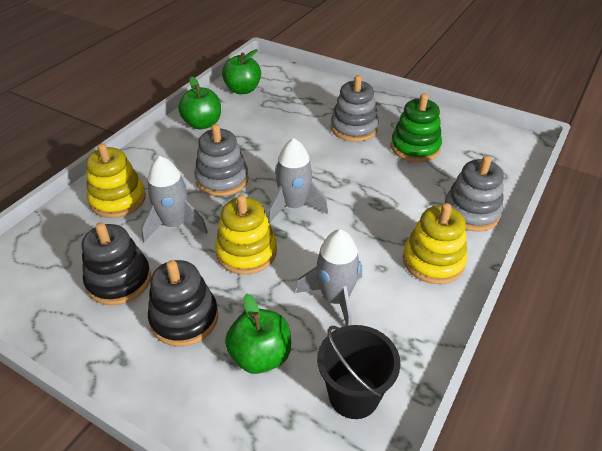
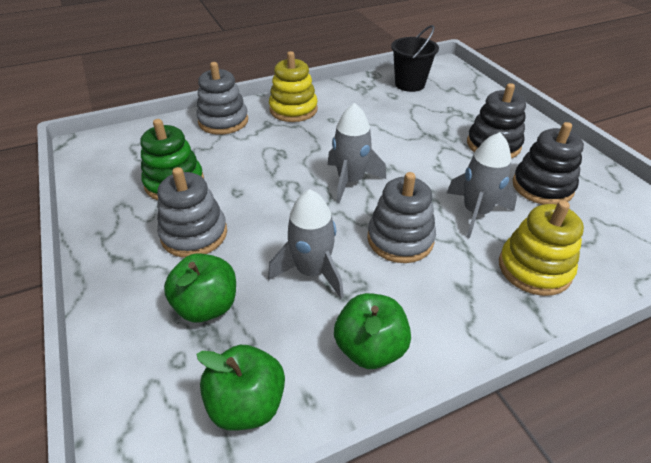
camera: 145 degrees left, 0 degrees up
(246, 252) = (421, 164): yellow stacking toy -> none
(260, 356) = (450, 112): green apple -> green apple (207, 306)
(335, 299) = (380, 117): grey rocket -> grey rocket (312, 271)

